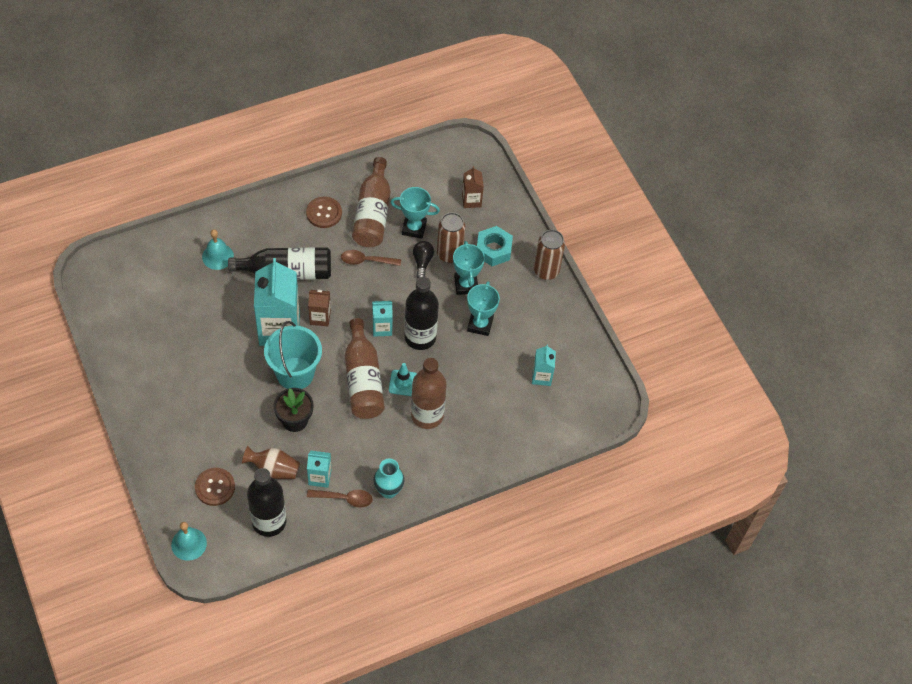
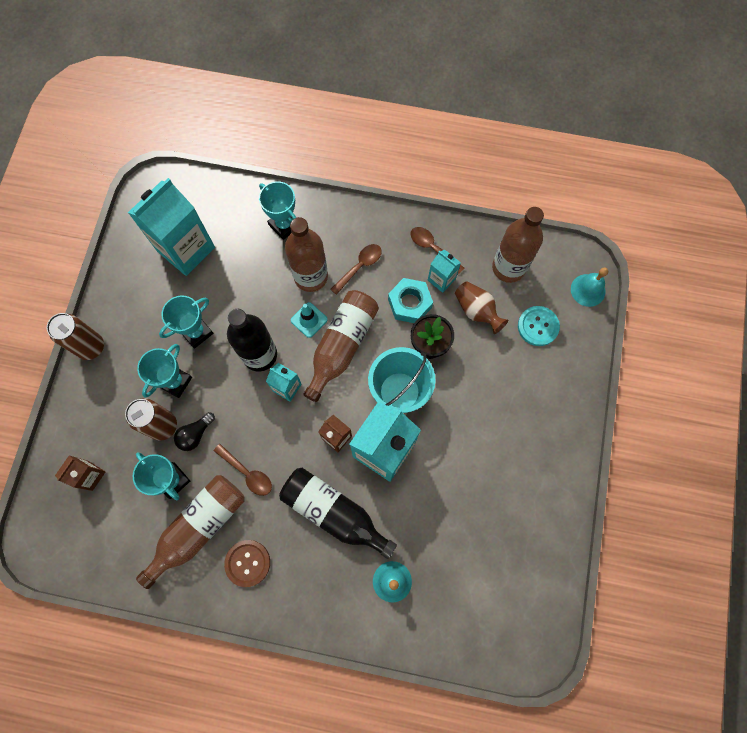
camera: 140 degrees left, 15 degrees up
(215, 487) = (538, 326): brown button -> turquoise button
(269, 521) = (508, 267): black bottle -> brown bottle
(388, 490) = (391, 233): turquoise vase -> none
(394, 447) = (359, 267): none -> brown spoon
(481, 442) = (284, 225): none -> turquoise trophy
(493, 250) = (118, 403): turquoise nut -> turquoise nut (409, 303)
(541, 376) = (186, 249): turquoise carton -> turquoise carton, size x2.07

